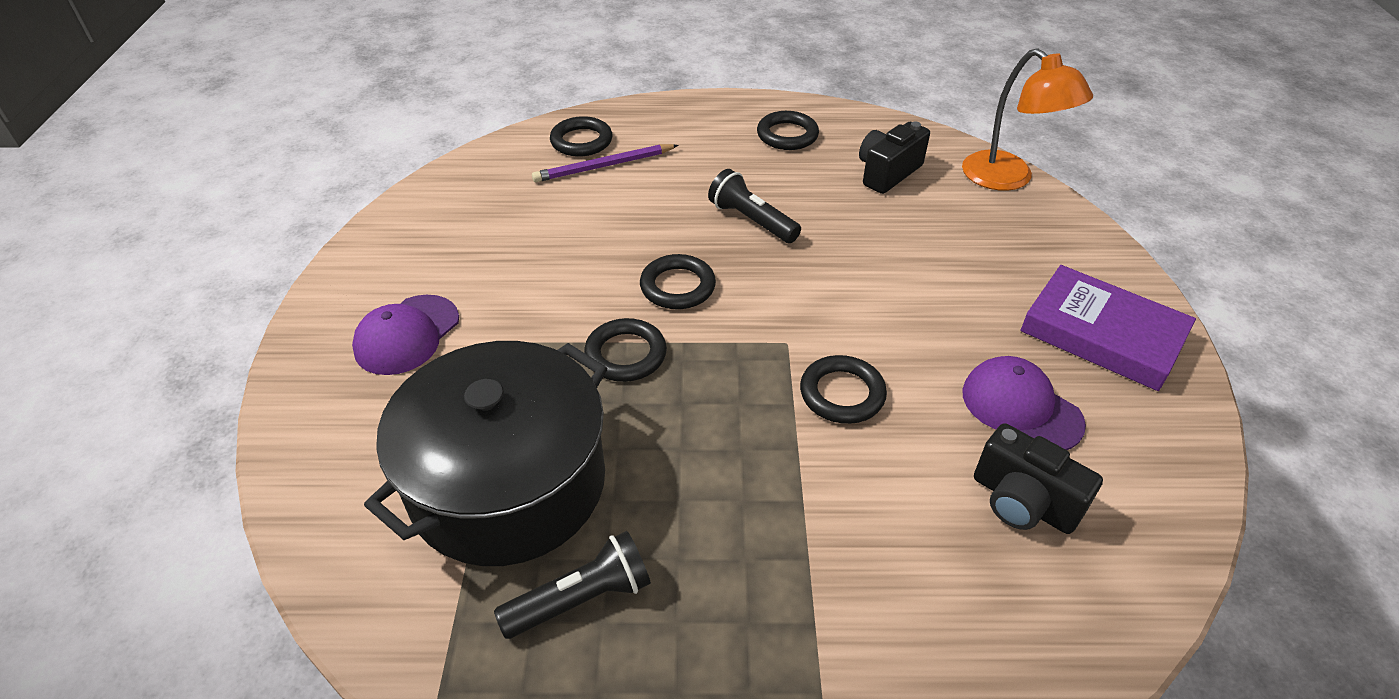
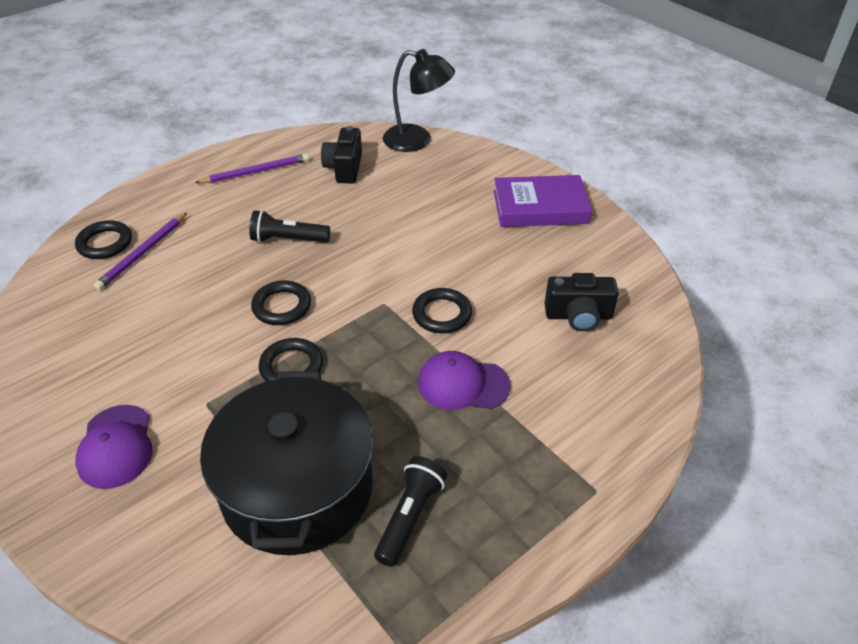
camera: 40 degrees left, 0 degrees up
(787, 135) = (256, 172): black ring -> purple pencil
(1008, 179) = (417, 140): orange lamp -> black lamp
(1021, 407) = (536, 268): purple cap -> purple cap (463, 384)

